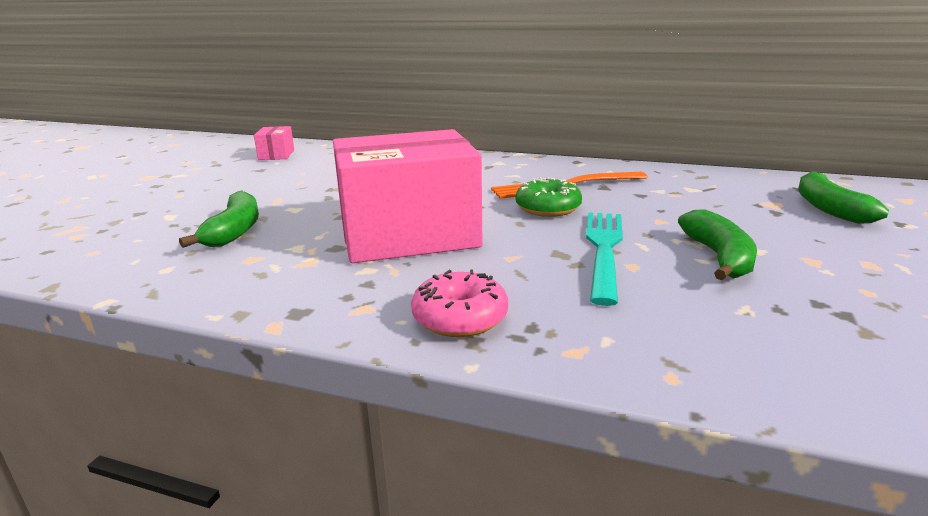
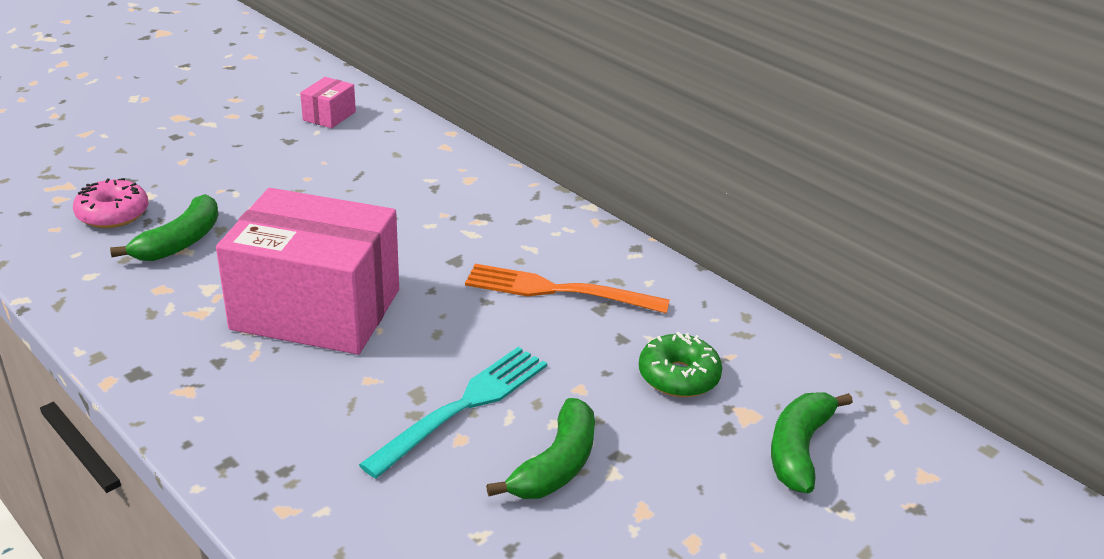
camera: 25 degrees right, 10 degrees up
(460, 318) = (243, 435): pink donut -> pink donut (113, 214)
(548, 208) = (492, 322): green donut -> green donut (678, 376)

